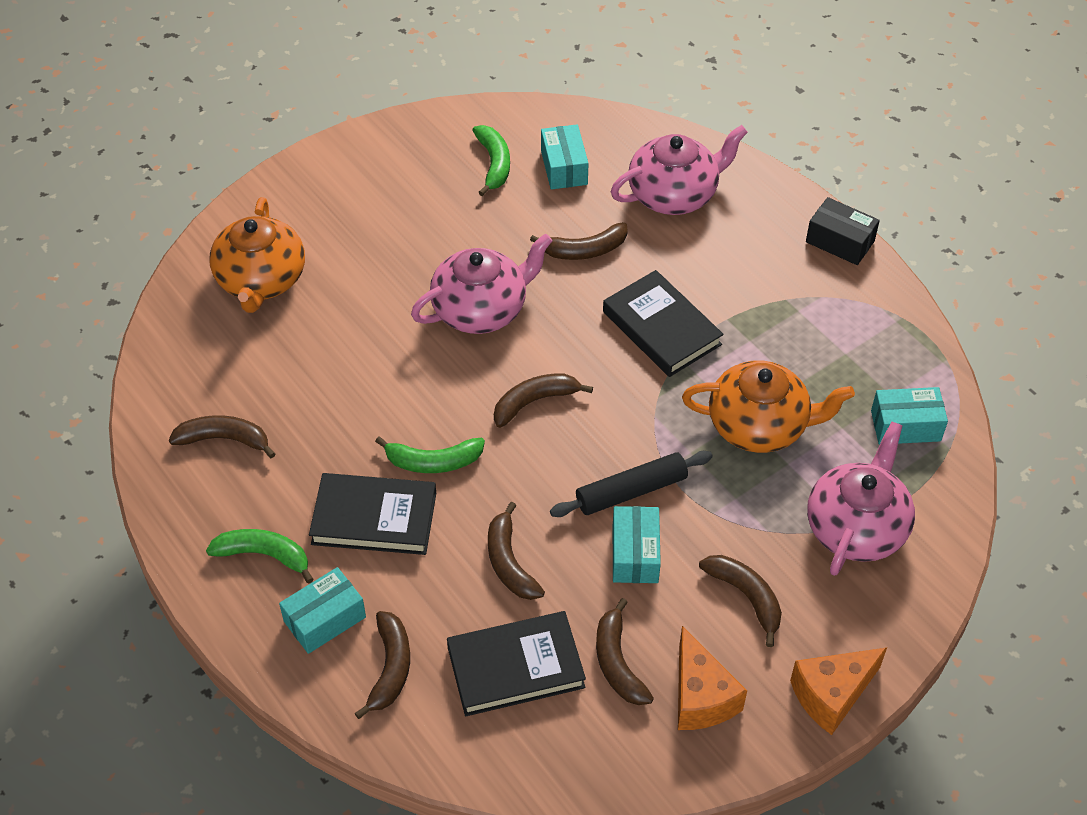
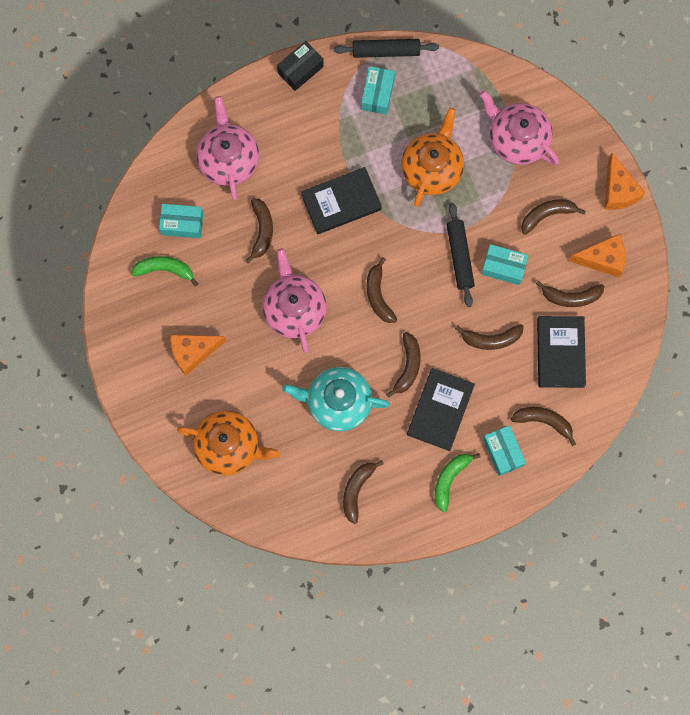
camera: 75 degrees left, 25 degrees up
(355, 388) = (337, 402): none -> turquoise teapot
(386, 216) = (193, 352): none -> orange cheese
(433, 462) = (408, 366): green banana -> brown banana
(905, 425) = (454, 85): turquoise box -> turquoise box (377, 94)
(917, 331) = (386, 51): none -> black rolling pin

